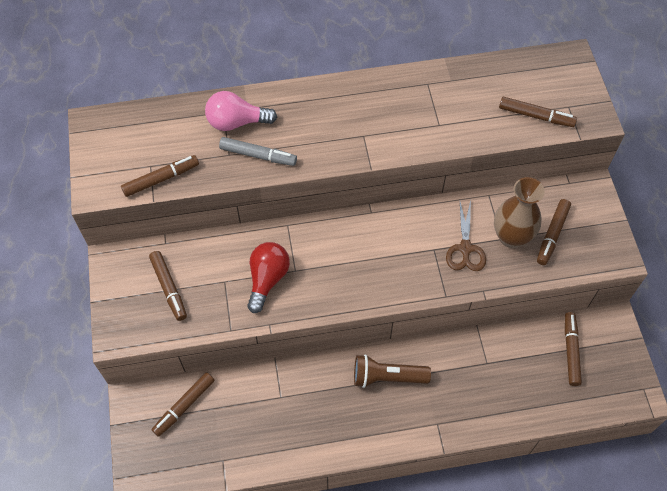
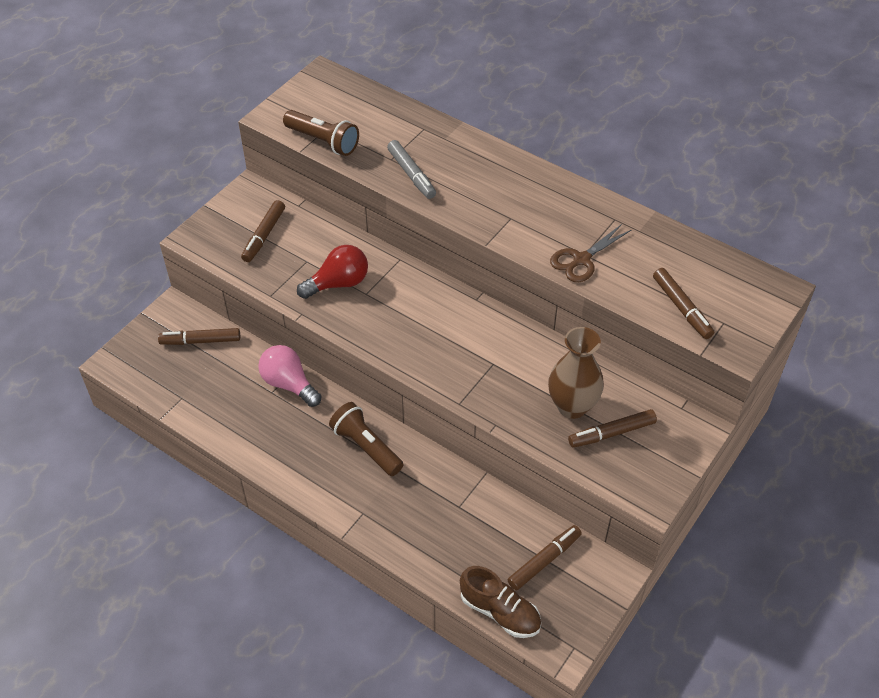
camera: 45 degrees right, 10 degrees down
(161, 179) = (323, 141): brown marker -> brown flashlight
(236, 122) = (424, 142): pink light bulb -> pink light bulb (289, 384)
(465, 248) = (520, 383): brown scissors -> brown scissors (581, 260)
(583, 407) = (500, 611): none -> brown shoe

